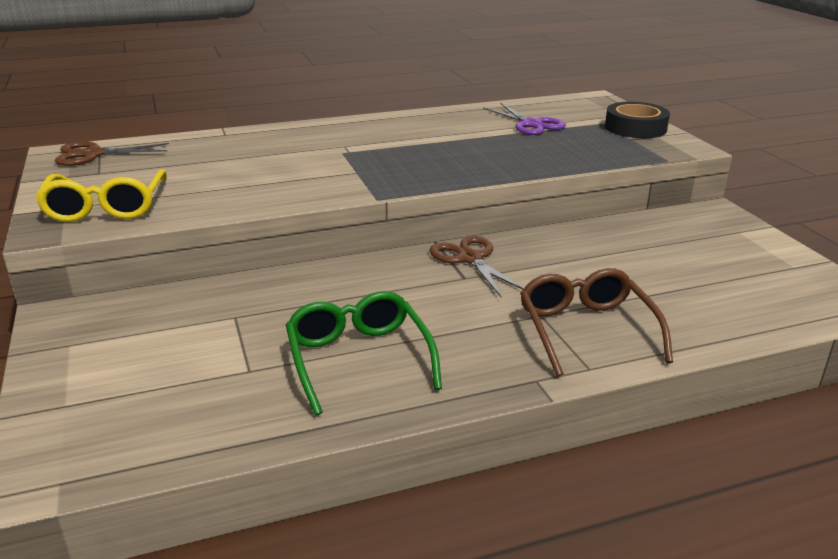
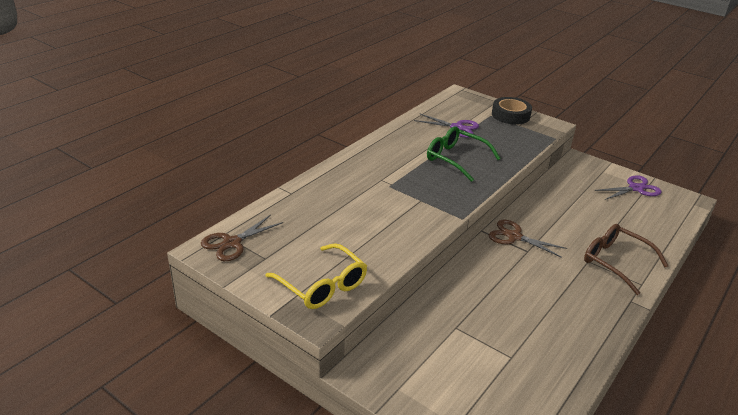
camera: 35 degrees left, 5 degrees up
(358, 359) = (549, 325): green glasses -> green glasses (456, 159)
(769, 263) = (636, 188): none -> purple scissors

